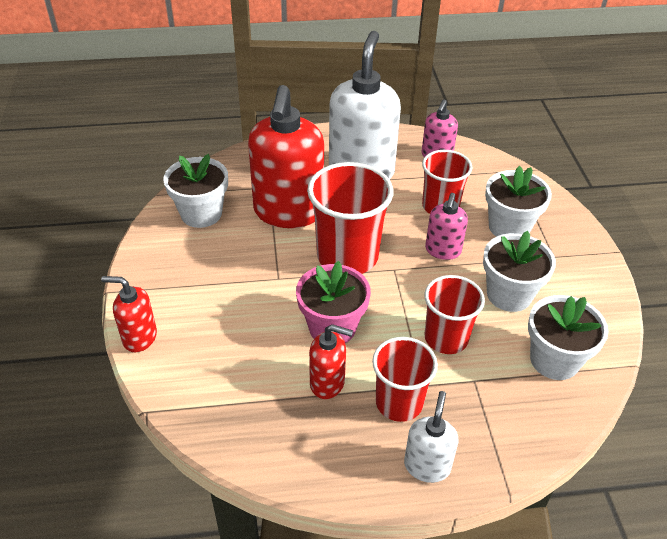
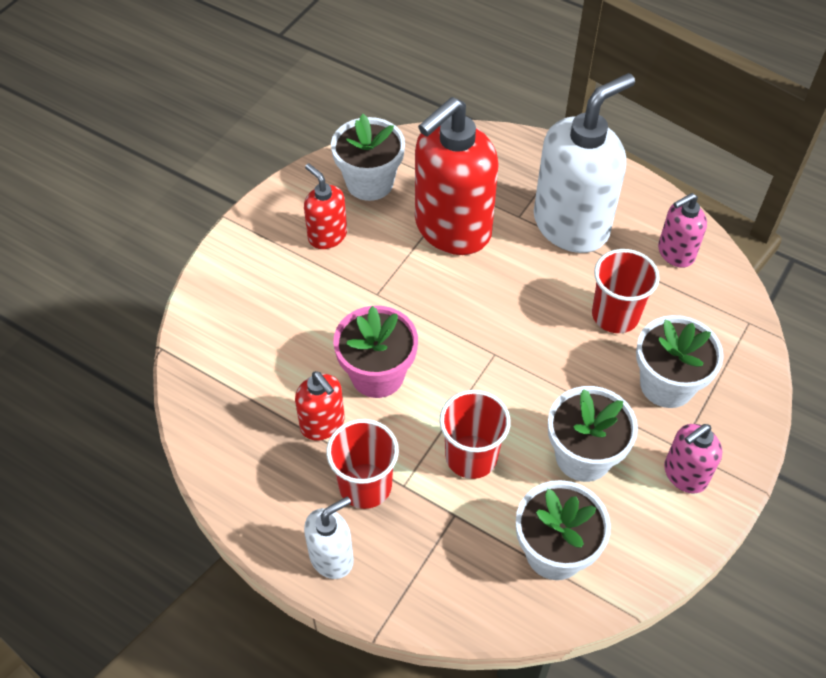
camera: 40 degrees right, 10 degrees up
(139, 337) = (212, 277): red soap dispenser -> red soap dispenser (327, 236)
(347, 256) = (462, 311): red cup -> none
(443, 250) = (565, 365): pink soap dispenser -> pink soap dispenser (684, 474)

